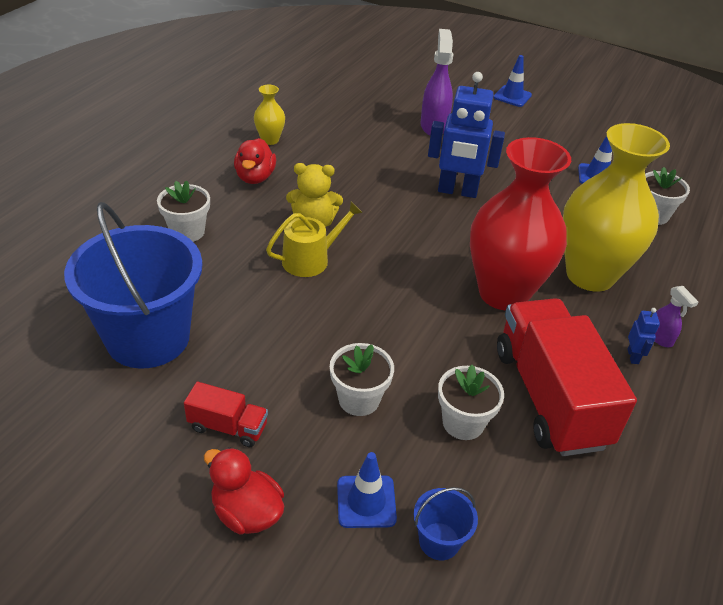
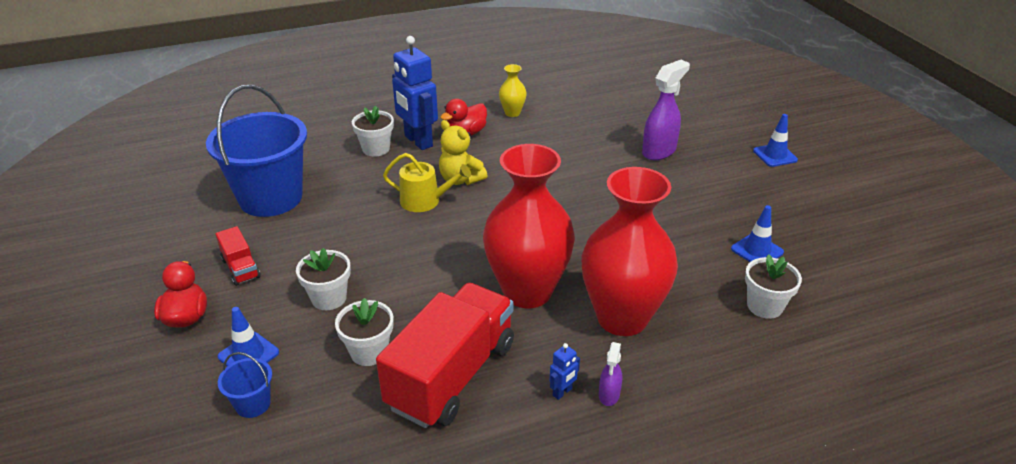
camera: 45 degrees right, 5 degrees down
(457, 191) = (603, 206): blue robot -> blue robot (418, 141)
(590, 275) = (622, 318): yellow vase -> red vase

